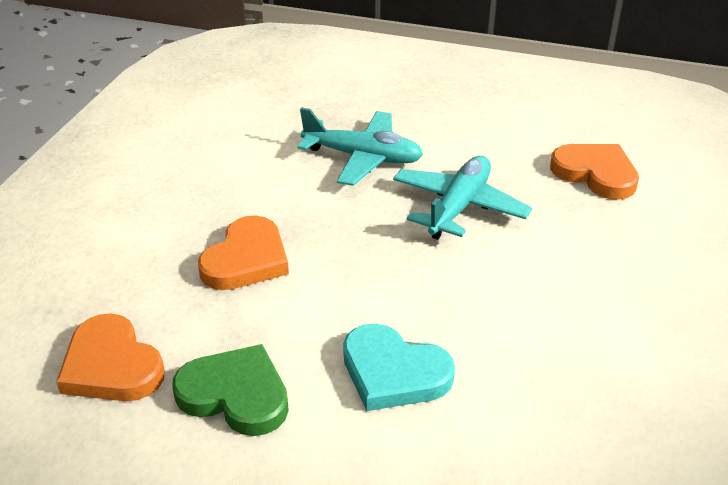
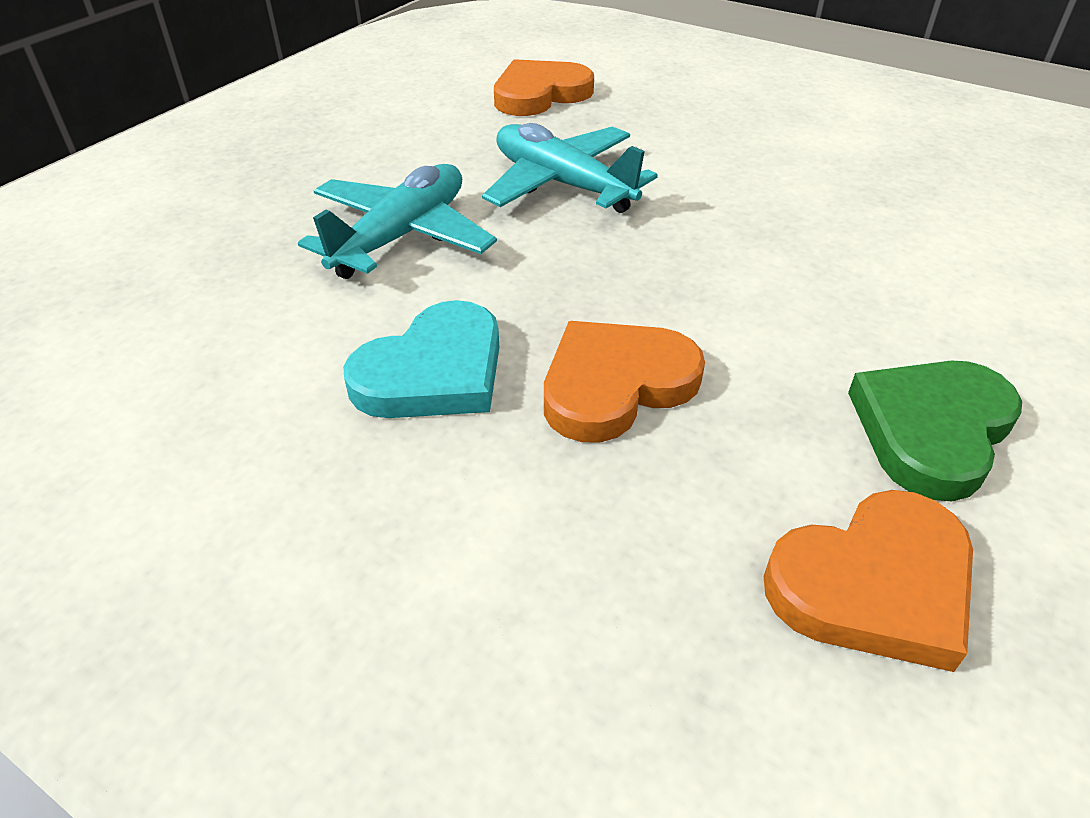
camera: 75 degrees left, 5 degrees up
(246, 259) = (615, 385): orange heart -> orange heart turned 75 degrees counterclockwise
(393, 372) = (878, 285): turquoise heart -> turquoise heart (433, 372)

